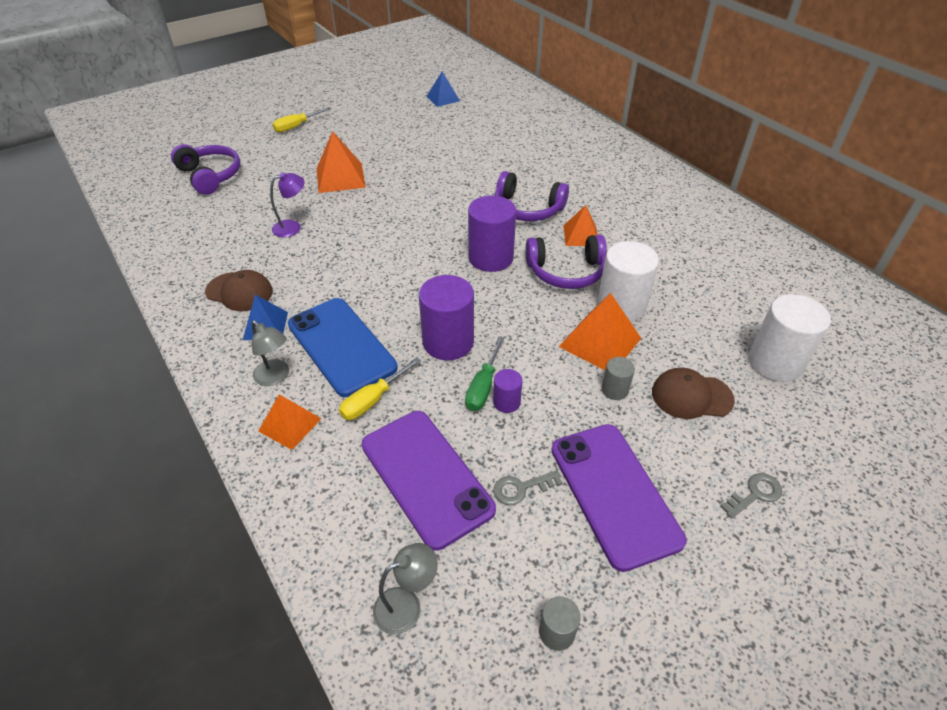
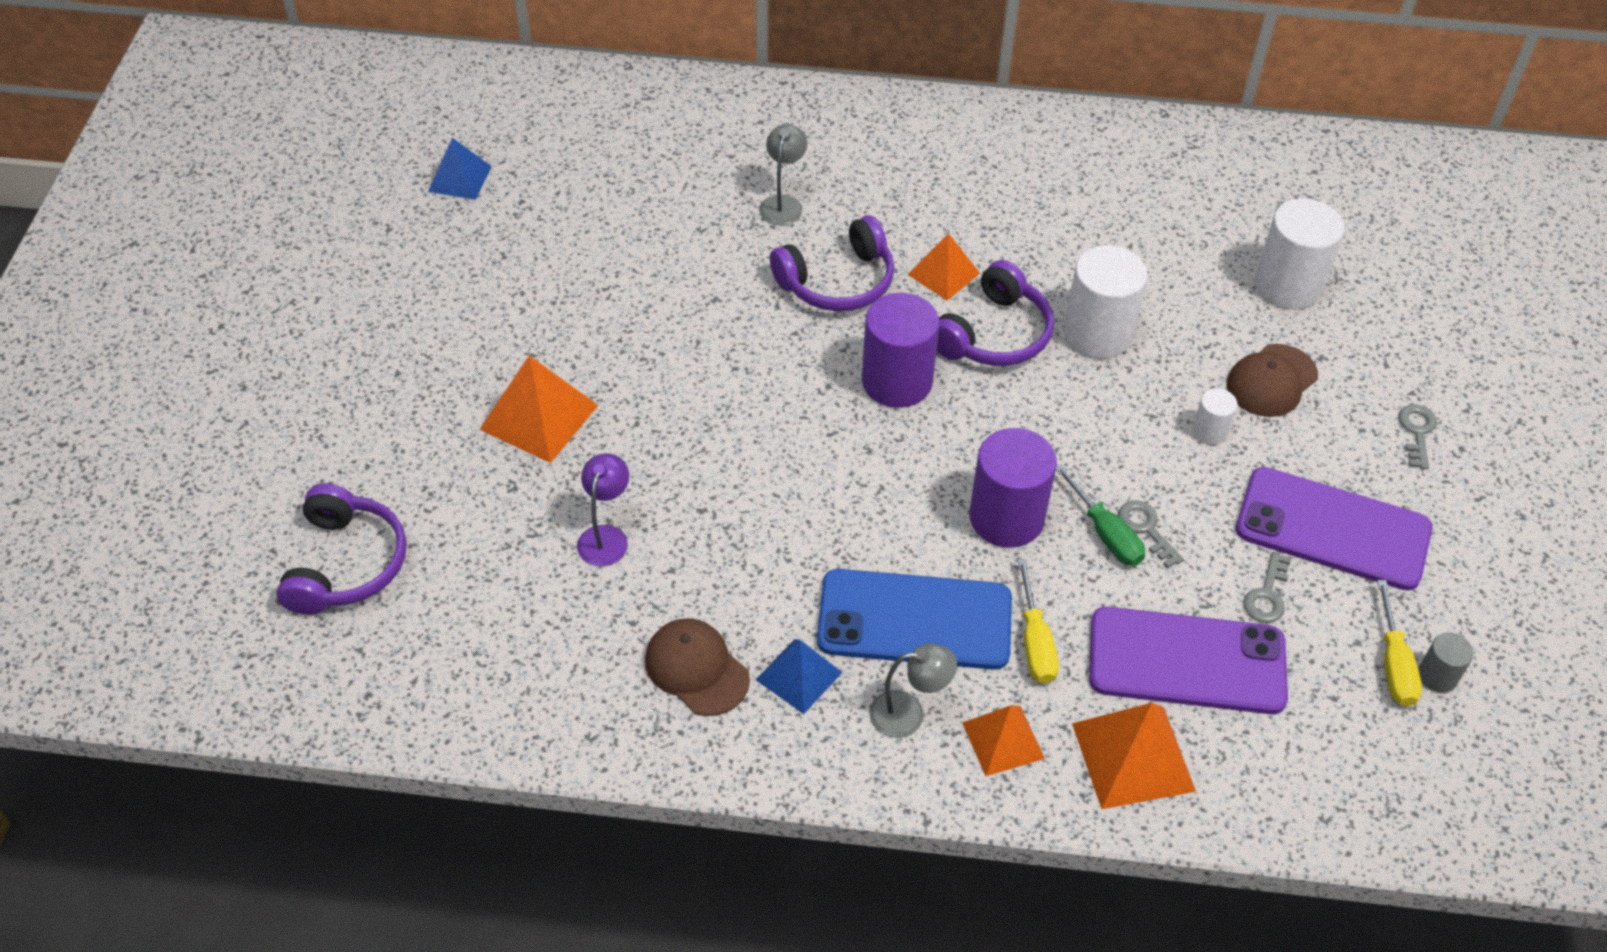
camera: 50 degrees left, 5 degrees up
(210, 176) = (345, 564): purple headphones -> purple headphones turned 90 degrees clockwise
(239, 292) = (696, 669): brown cap -> brown cap turned 105 degrees counterclockwise
(296, 126) = (322, 386): yellow screwdriver -> yellow screwdriver (1394, 664)
(407, 605) = (1325, 770): grey lamp -> grey lamp (783, 203)
(506, 402) = (1146, 529): purple cylinder -> grey key
(600, 342) = (1133, 391): orange pyramid -> orange pyramid (1133, 757)
(614, 390) = (1210, 431): grey cylinder -> white cylinder

